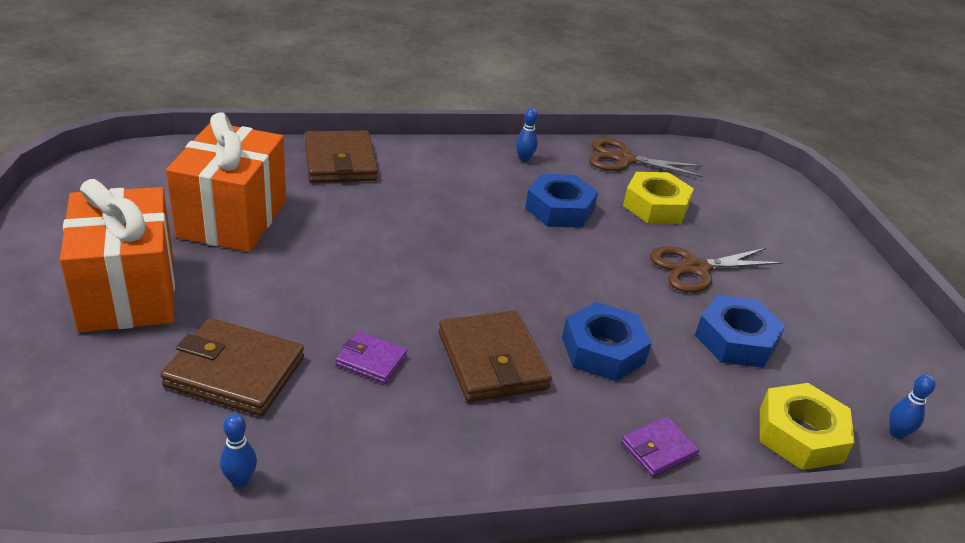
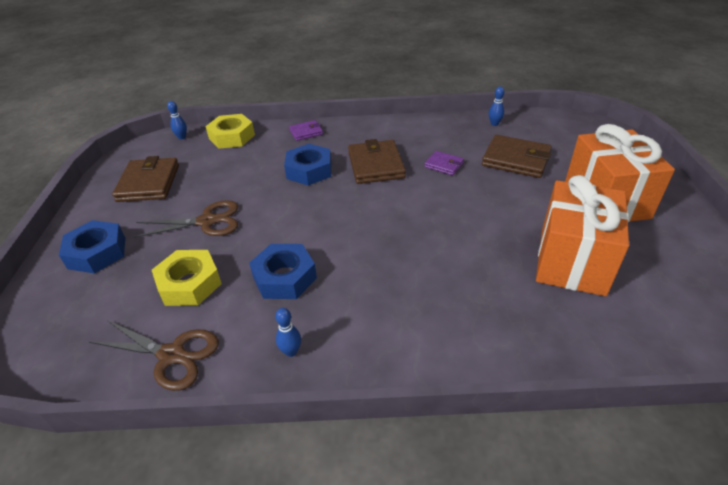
camera: 165 degrees left, 5 degrees up
(340, 162) = (499, 339): brown wallet -> brown wallet (149, 183)
(736, 340) = (223, 176): blue nut -> blue nut (97, 253)

